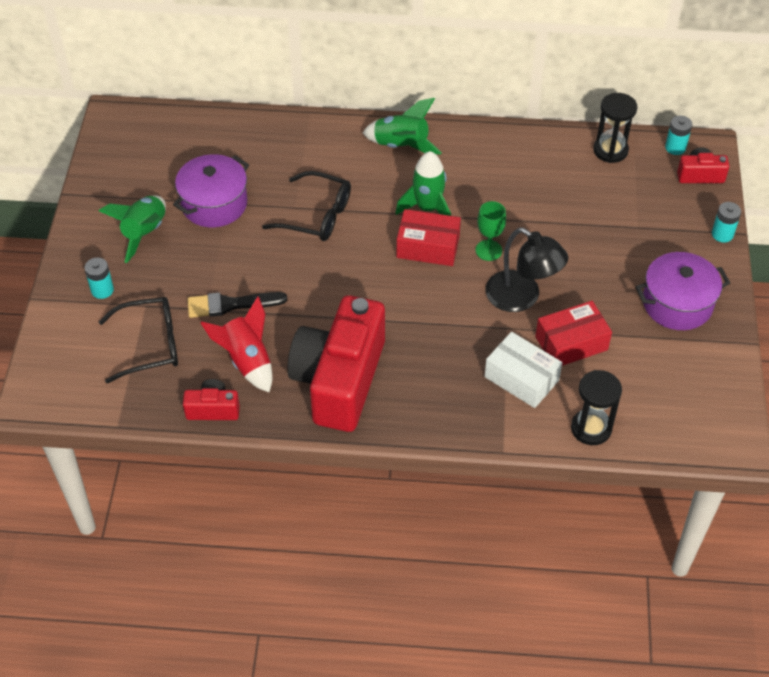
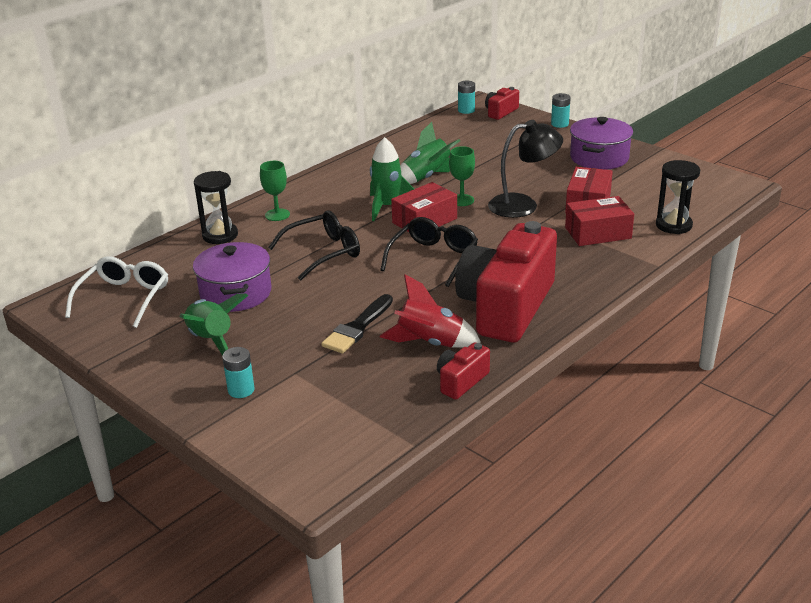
camera: 50 degrees left, 20 degrees down
(150, 345) = (343, 387): black glasses -> black glasses (433, 258)
(154, 148) = (124, 298): none -> white glasses
(339, 380) = (506, 307): red camera -> red camera turned 60 degrees clockwise
(347, 148) = (277, 215): none -> green goblet
(401, 146) = (311, 194): green rocket -> green rocket (427, 177)
(521, 378) = (598, 233): white box -> red box
(610, 150) = (436, 129): black hourglass -> black hourglass (220, 235)

